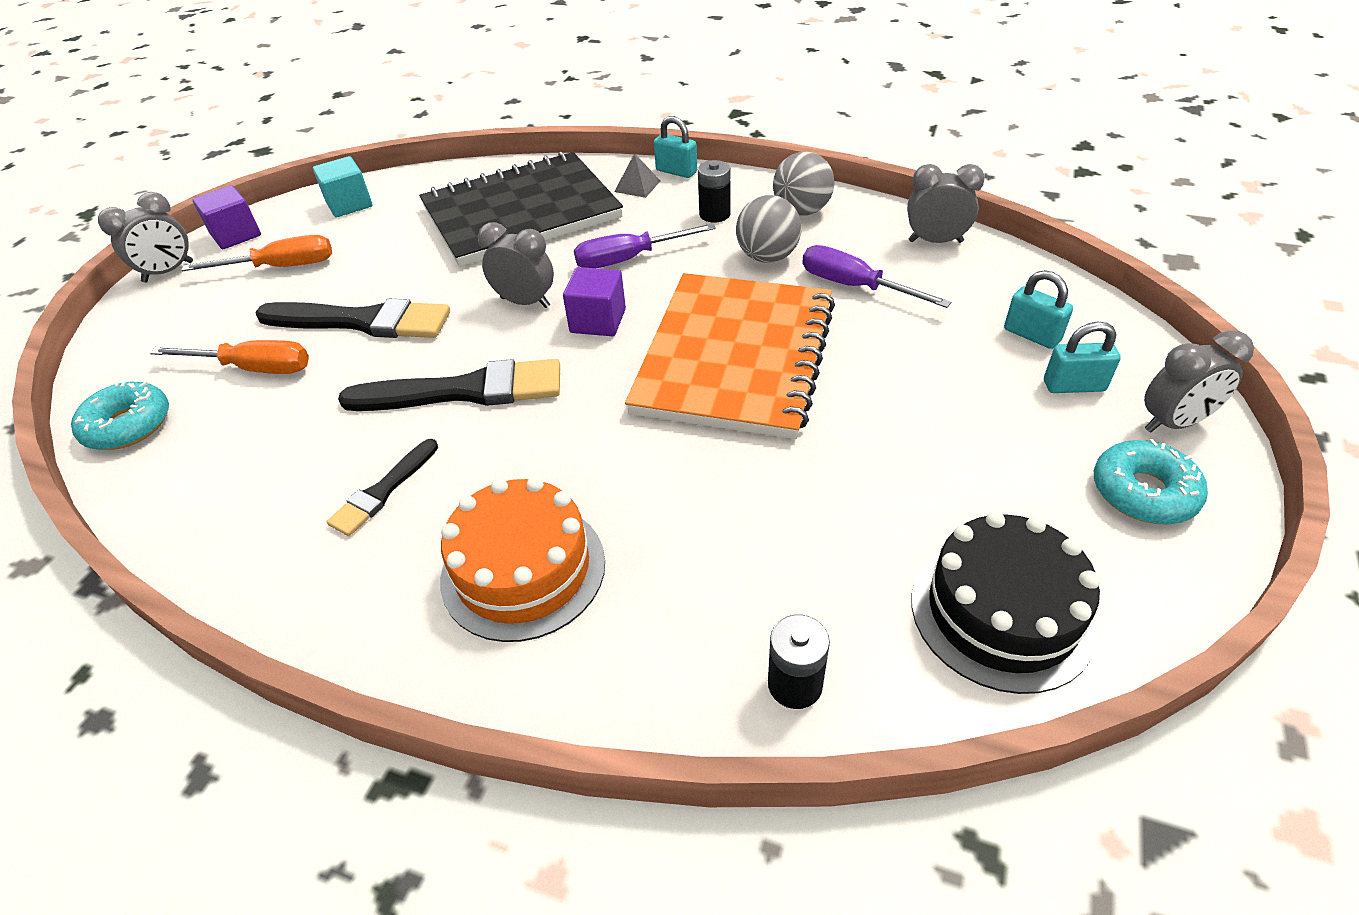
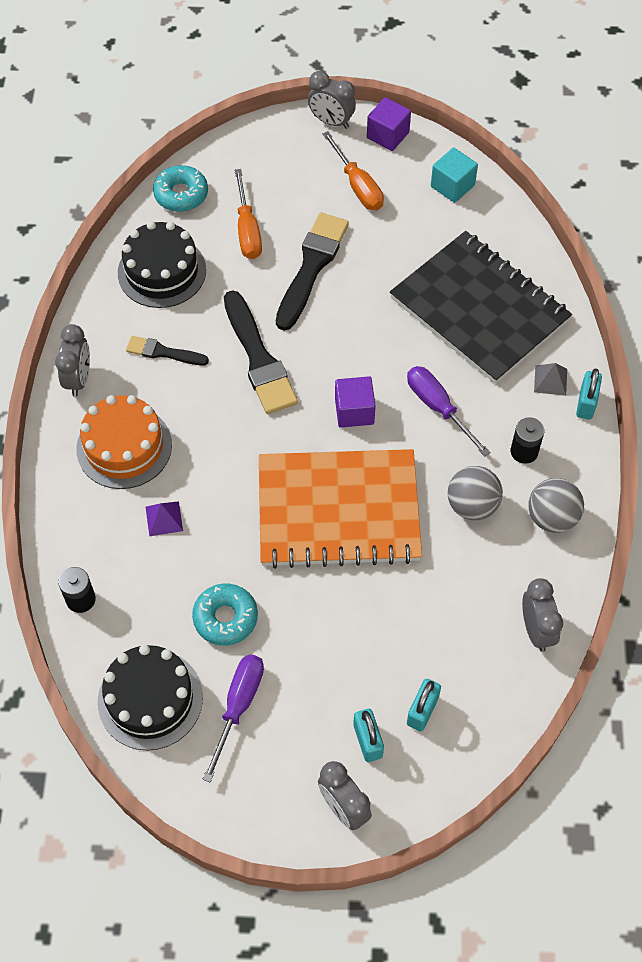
camera: 70 degrees right, 15 degrees up
(240, 469) = (162, 271): none -> black cake
(363, 321) = (311, 267): black brush -> black brush turned 150 degrees counterclockwise
(525, 302) = (362, 357): grey clock -> grey clock (78, 379)
(677, 539) = (164, 518): none -> purple pyramid
(854, 286) = (449, 576): purple screwdriver -> purple screwdriver (238, 706)
(1143, 492) = (267, 782): turquoise donut -> turquoise donut (225, 618)

